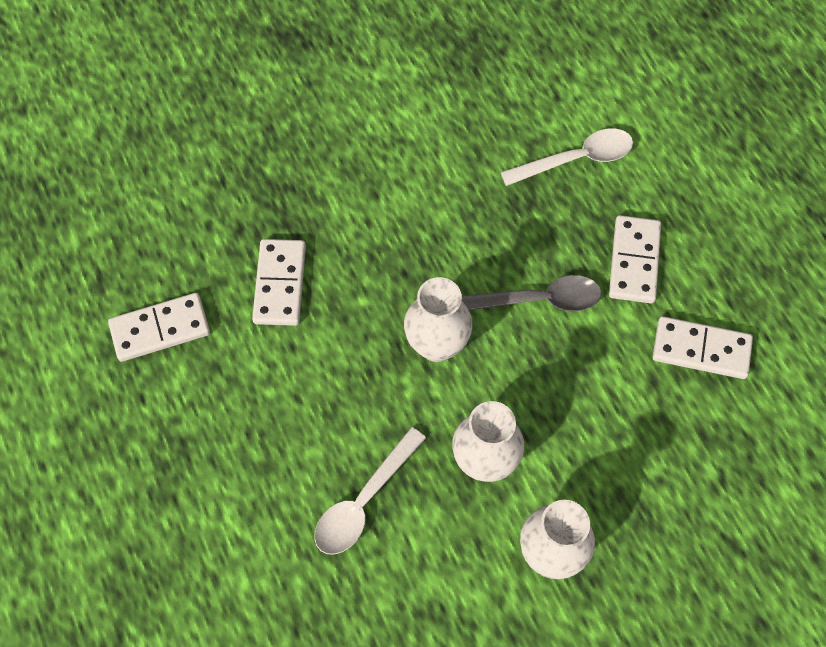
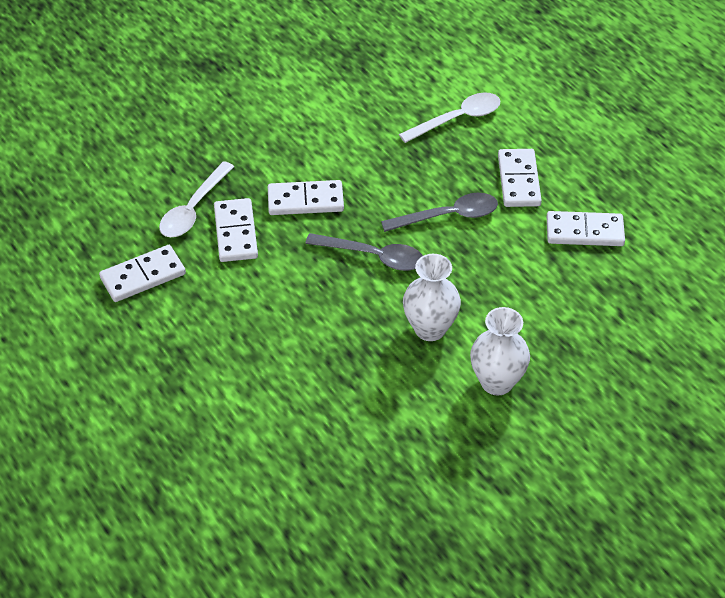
camera: 10 degrees left, 15 degrees down
(364, 501) = (338, 369): white spoon -> white spoon (193, 209)
(371, 251) = (305, 201): none -> white domino
(437, 345) = (373, 256): white vase -> grey spoon

